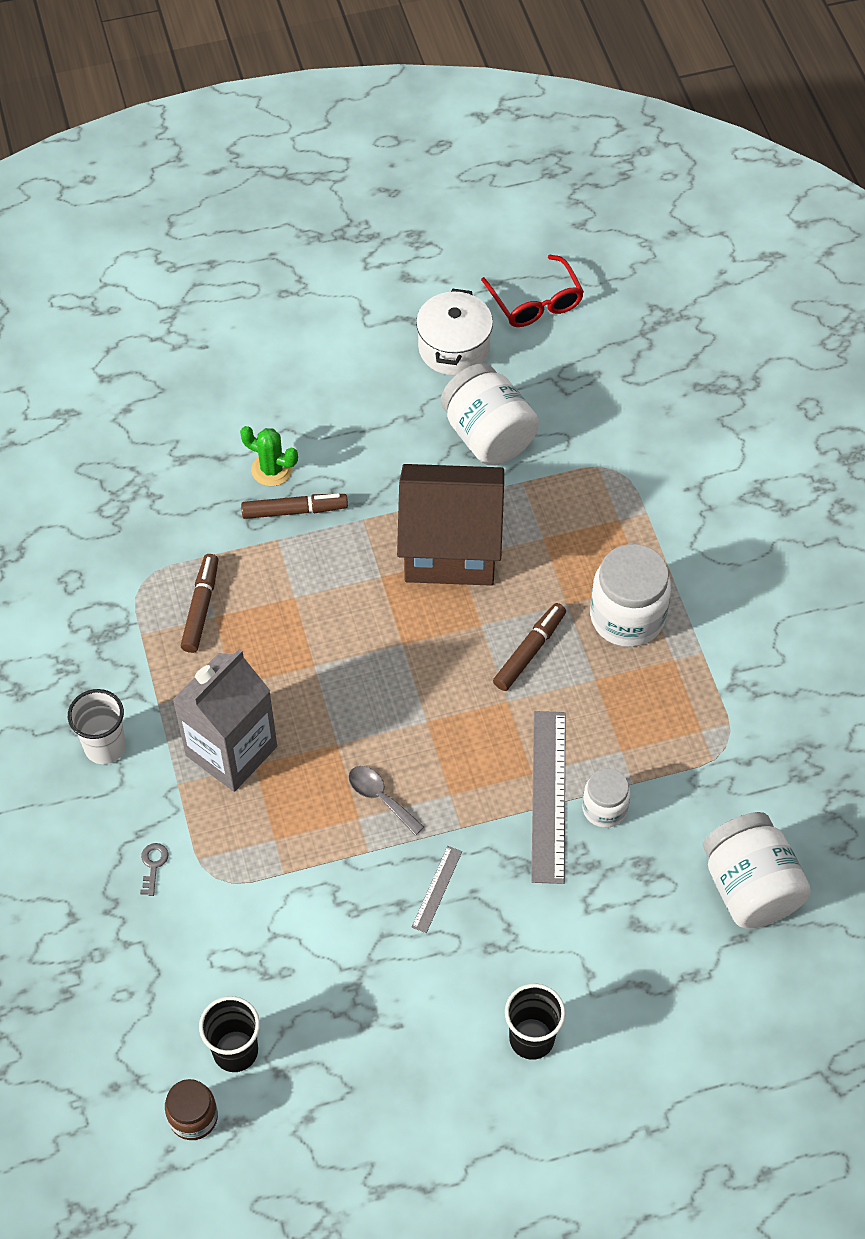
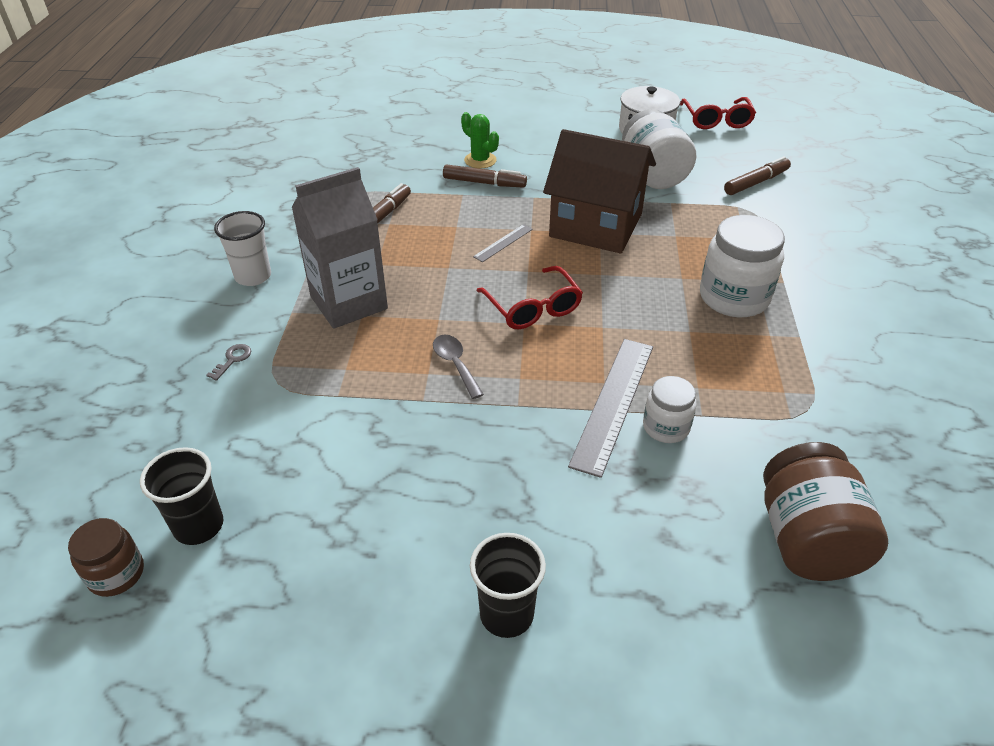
camera: 20 degrees right, 15 degrees down
(428, 697) = (533, 308): none -> red glasses
(437, 889) = (471, 447): grey ruler -> grey ruler (503, 243)
(529, 651) = (636, 300): brown marker -> brown marker (756, 182)
(750, 887) = (807, 539): white jar -> brown jar

